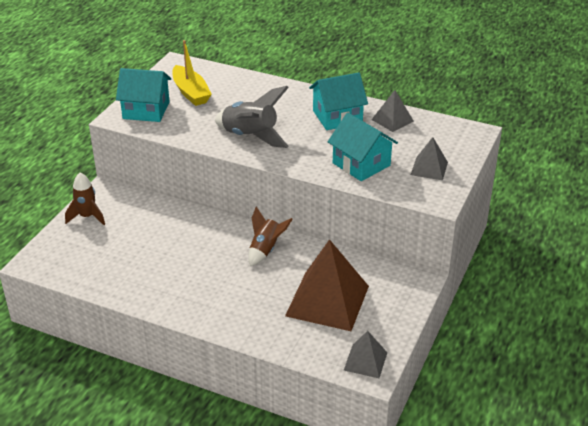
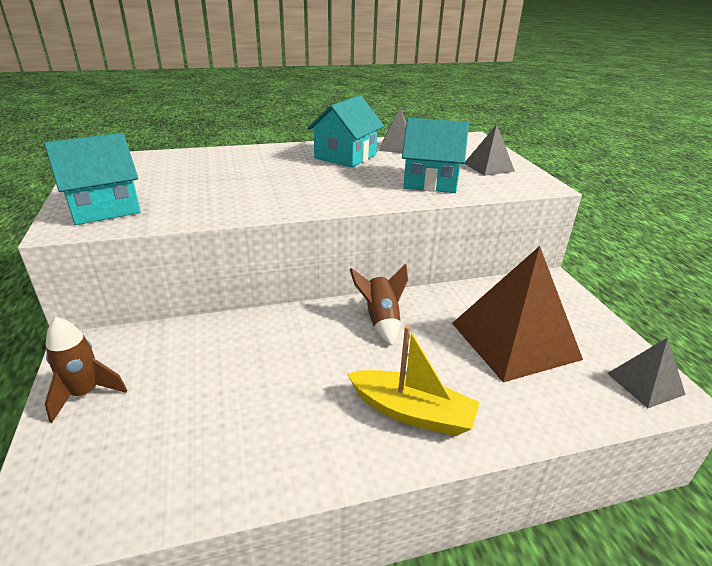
camera: 40 degrees left, 5 degrees down
(191, 92) = (149, 178): yellow boat -> yellow boat (412, 412)
(250, 137) = (282, 193): grey rocket -> none

